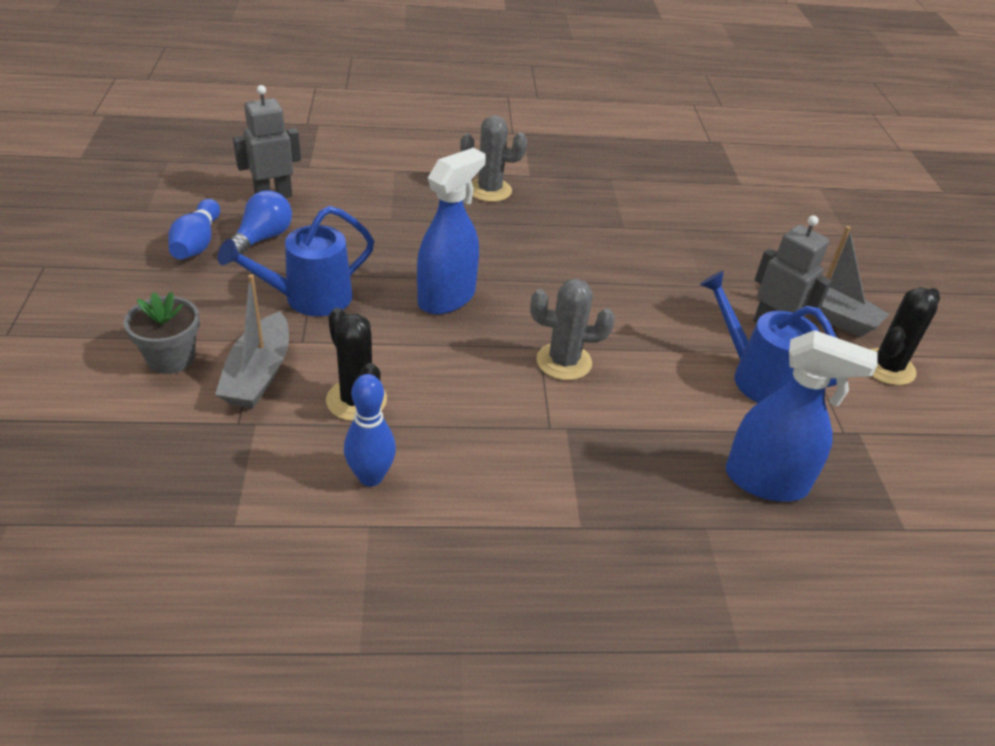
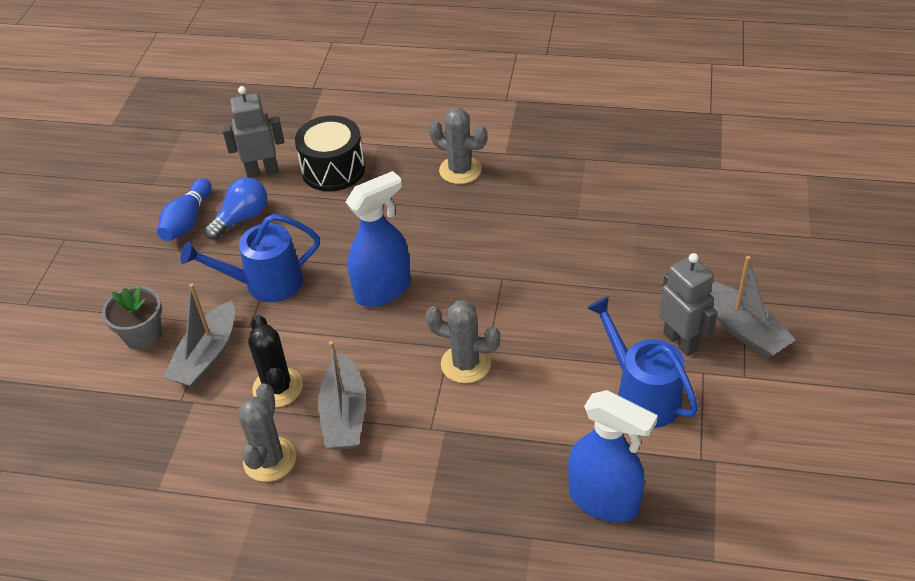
camera: 20 degrees right, 5 degrees up
(353, 192) = (333, 169): none -> black drum
(370, 477) = (270, 459): blue bowling pin -> grey cactus
(445, 422) = (344, 414): none -> grey boat
(887, 367) = (778, 394): black cactus -> none

